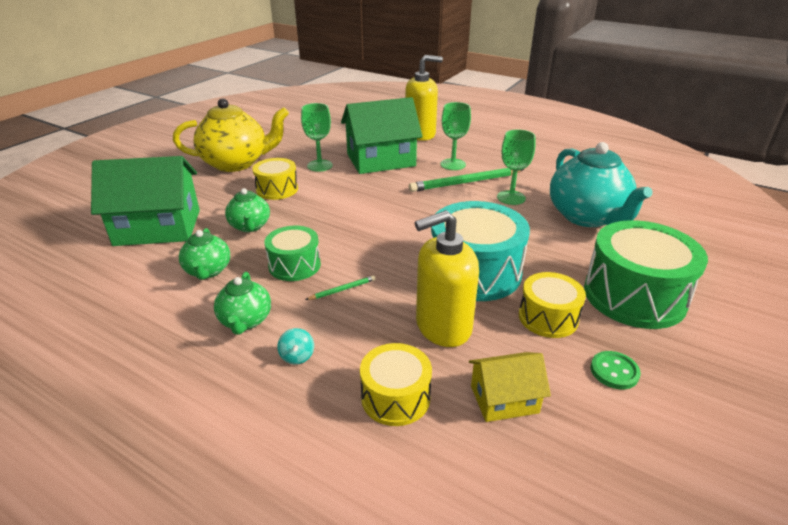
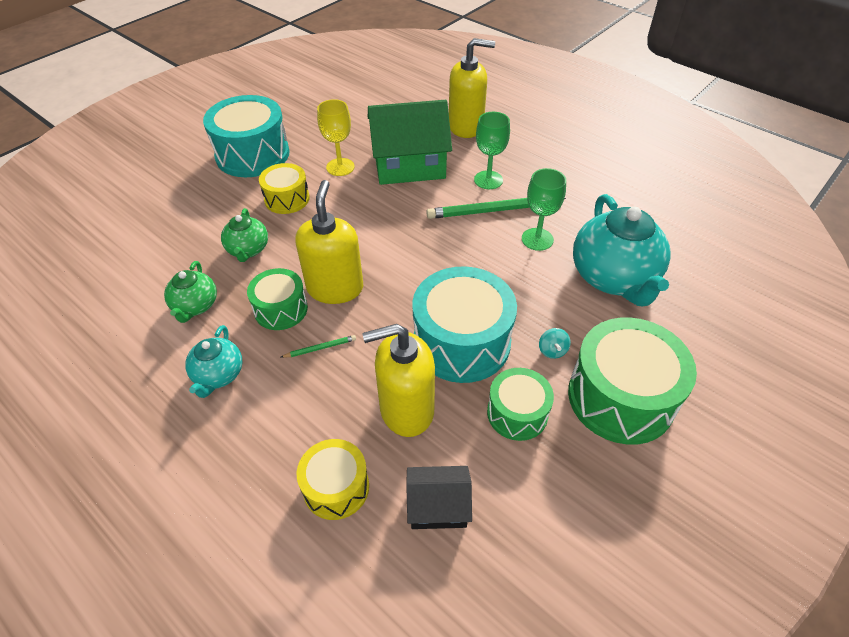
camera: 10 degrees right, 15 degrees up
(158, 227) = (157, 240): green house -> none
(236, 163) = (252, 154): yellow teapot -> turquoise drum
(245, 321) = (218, 375): green teapot -> turquoise teapot
(297, 356) = (257, 425): turquoise spinning top -> turquoise spinning top (552, 350)
(319, 165) = (340, 167): green goblet -> yellow goblet
(342, 245) = (335, 288): none -> yellow soap dispenser
(504, 399) = (438, 506): yellow house -> black house
(548, 317) = (517, 413): yellow drum -> green drum
(614, 371) = (559, 491): green button -> none

